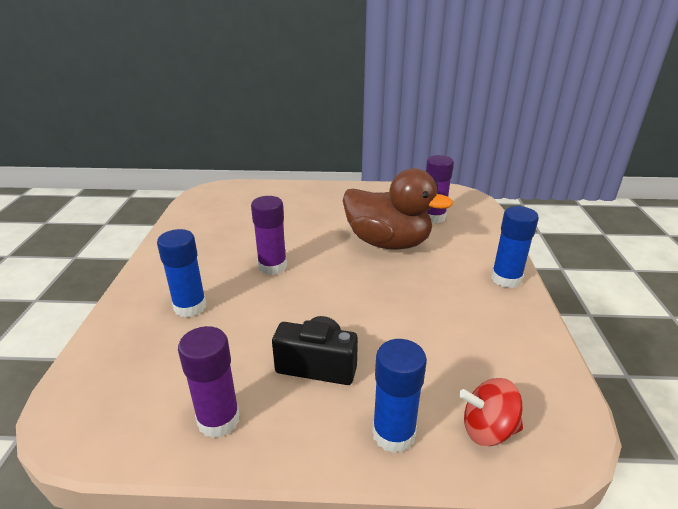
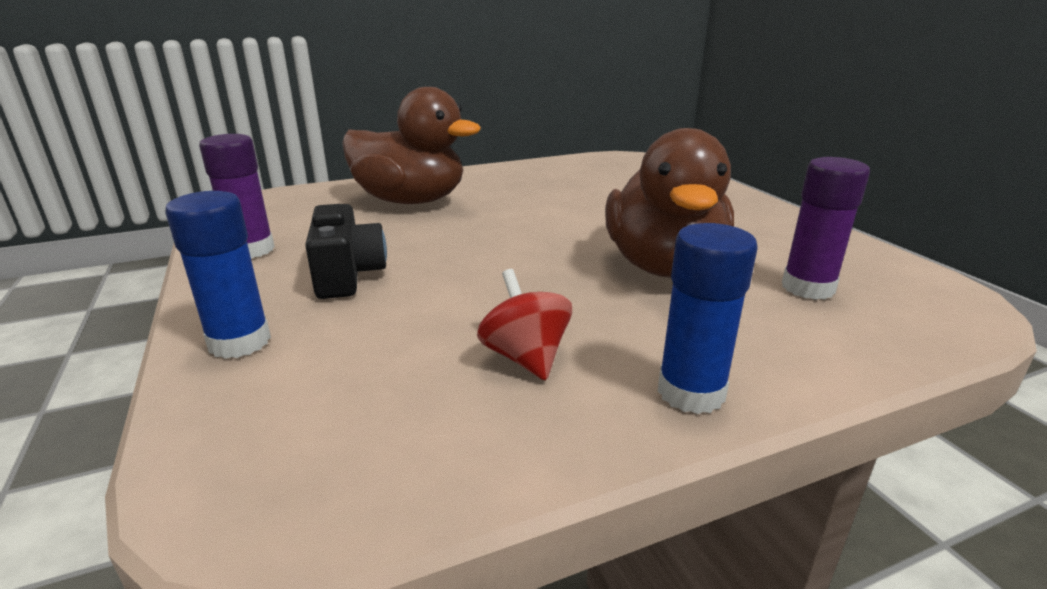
camera: 65 degrees right, 5 degrees down
(190, 307) = (410, 201): blue glue stick -> brown duck
(272, 266) = (516, 215): purple glue stick -> none
(487, 429) = (254, 416): red spinning top -> red spinning top (525, 357)

